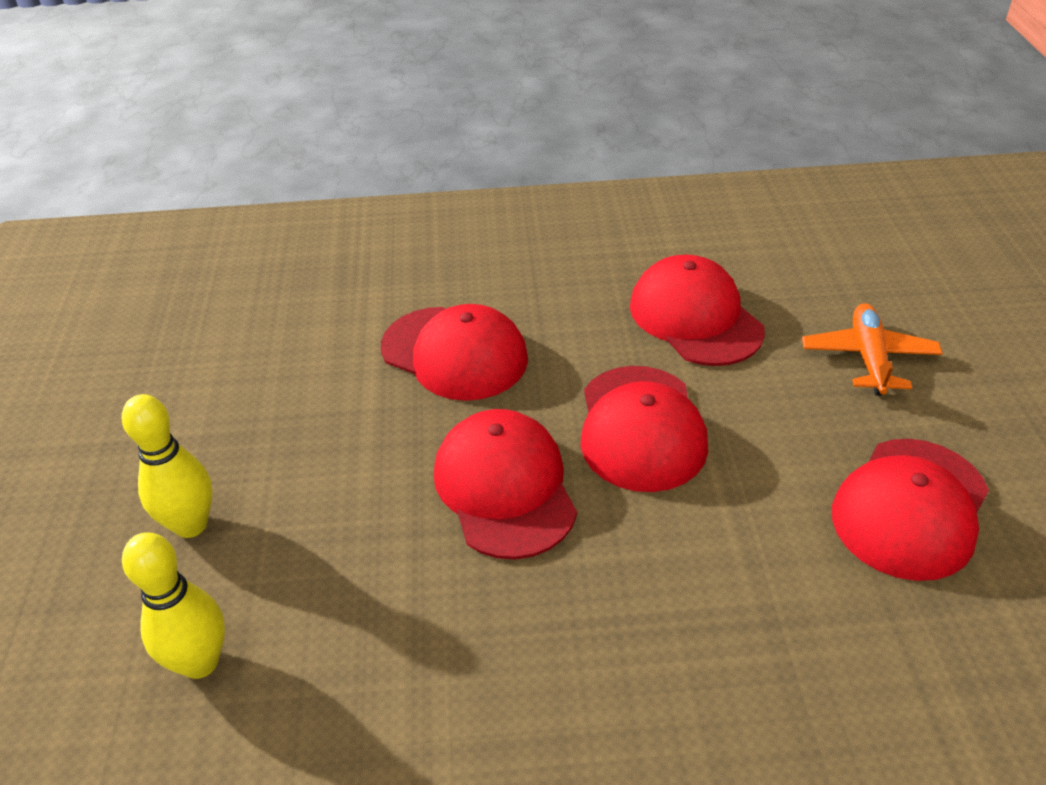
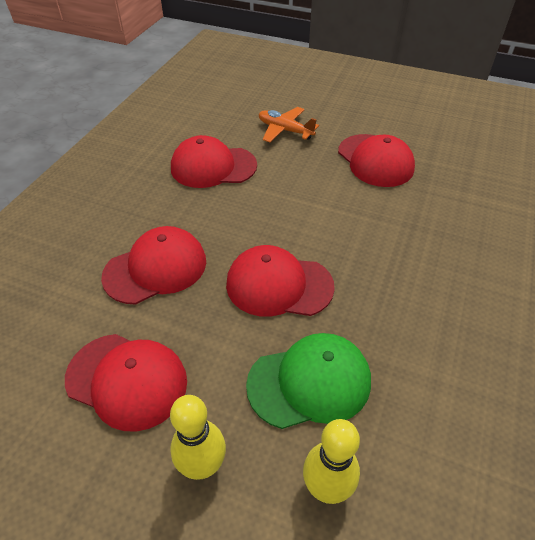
camera: 65 degrees left, 5 degrees up
(350, 587) = (309, 382): none -> green cap
(641, 428) = (274, 217): red cap -> red cap (127, 380)

